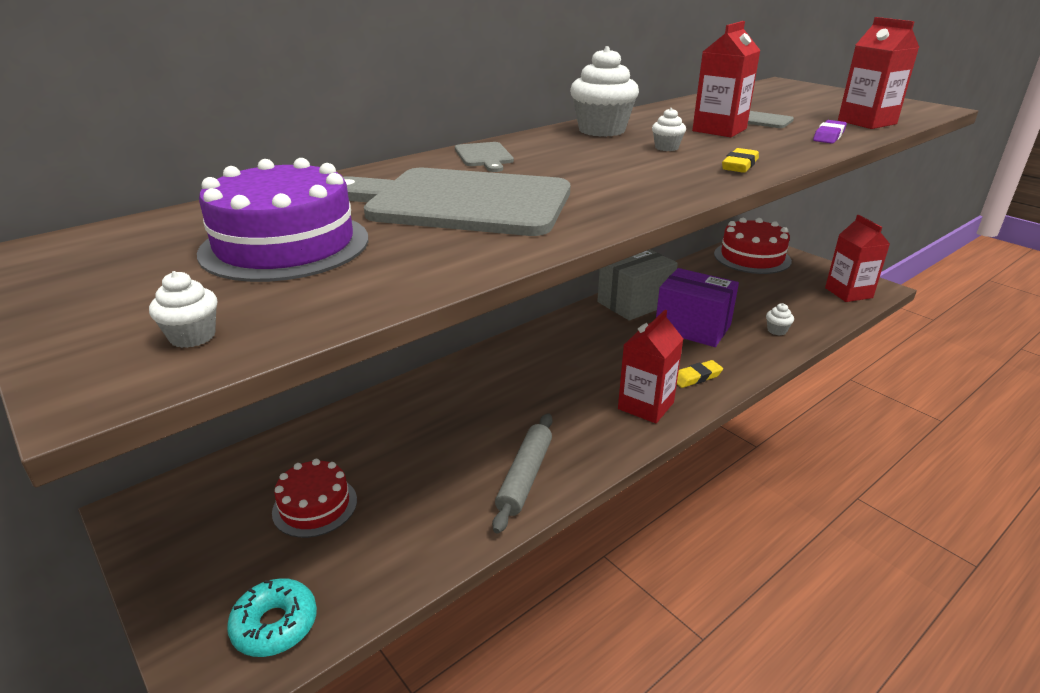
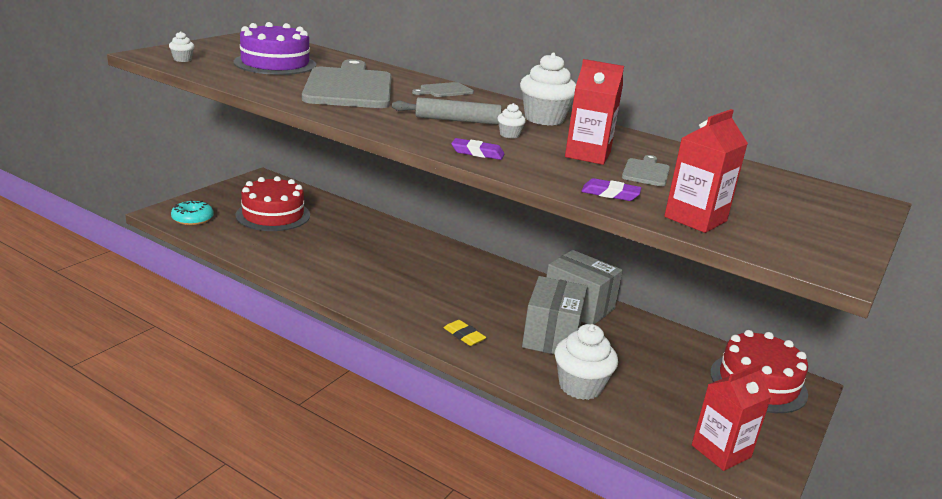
camera: 70 degrees right, 5 degrees down
(315, 506) = (273, 215): red cake -> red cake, size x1.58
(525, 477) = (312, 270): grey rolling pin -> grey rolling pin (457, 120)
(645, 406) = (410, 312): red carton -> none
(692, 328) = (551, 336): purple box -> grey box
(739, 165) = (477, 153): yellow eraser -> purple eraser
(776, 330) = (580, 386): white cupcake -> white cupcake, size x2.17

